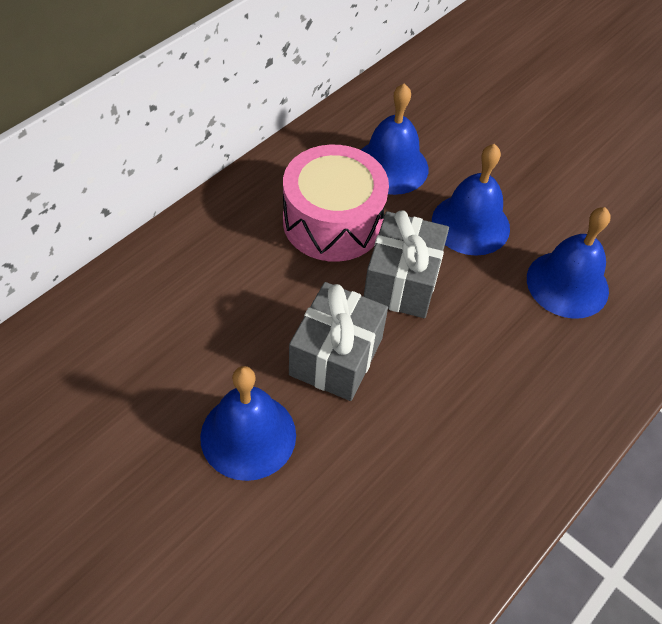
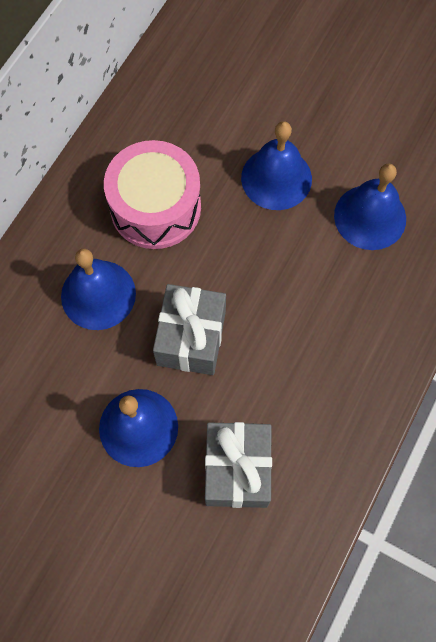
camera: 10 degrees left, 15 degrees up
(391, 166) = (193, 135): blue bell -> blue bell (98, 294)
(402, 281) = (230, 251): grey gift -> grey gift (237, 470)

